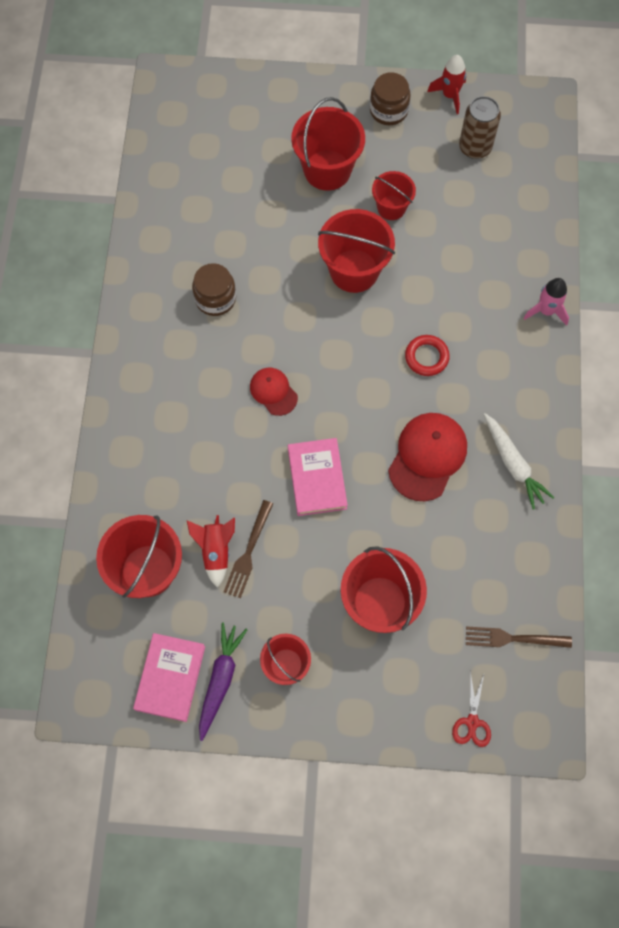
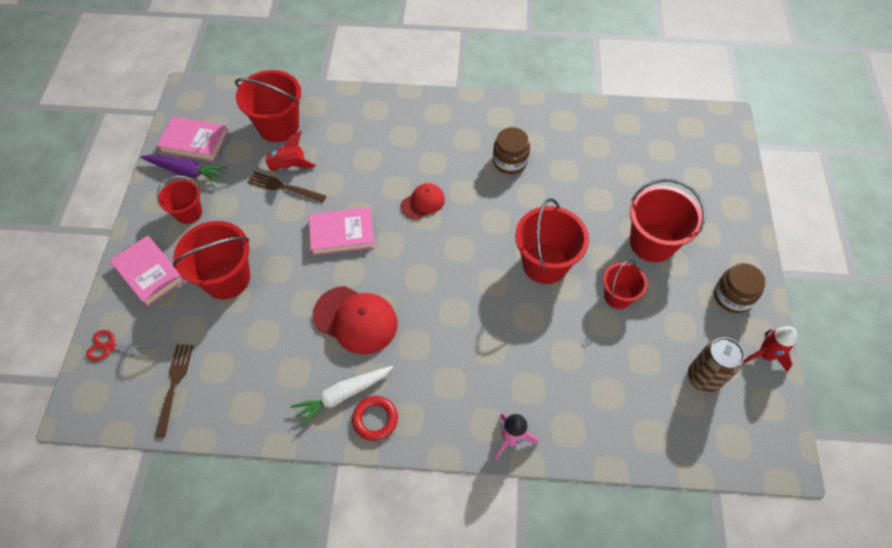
camera: 90 degrees right, 10 degrees down
(374, 696) = (149, 273): none -> pink book
(426, 357) = (456, 322): red ring -> red ring (375, 419)

